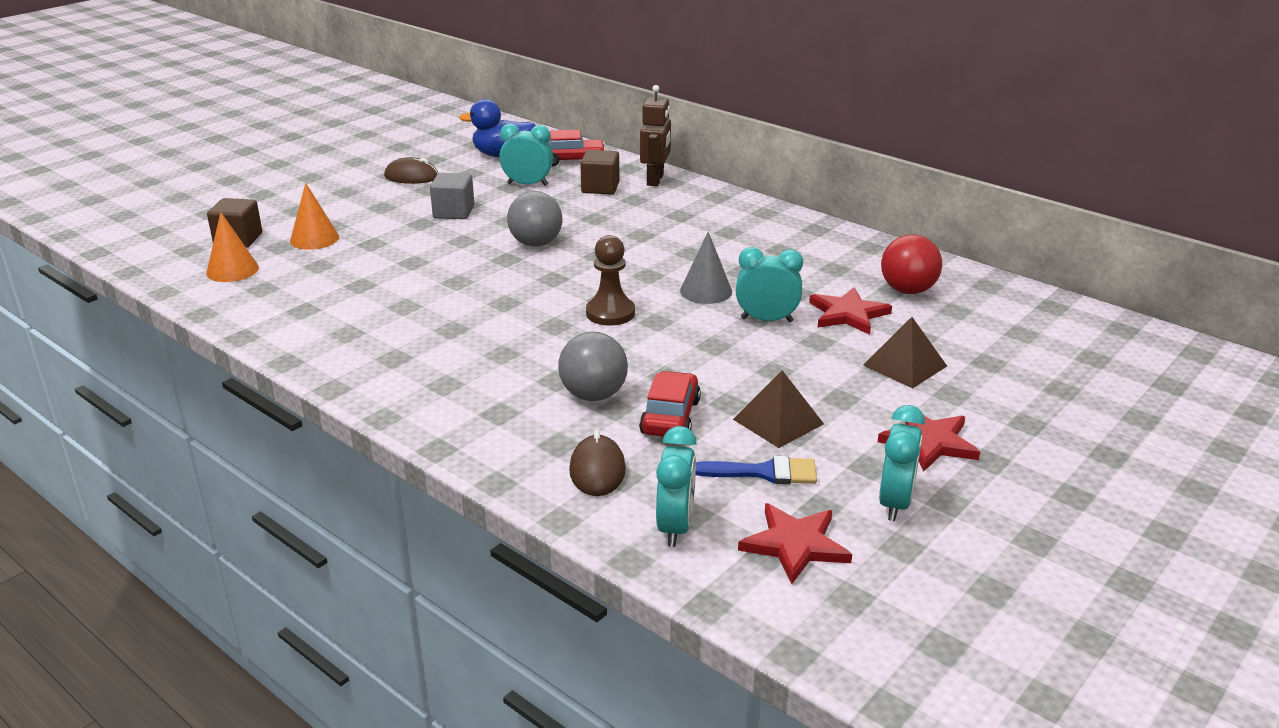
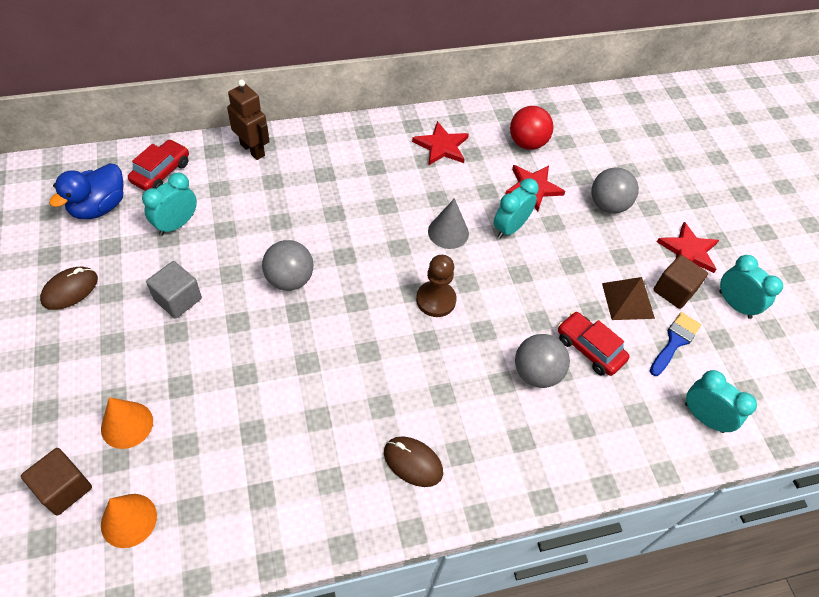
camera: 60 degrees left, 25 degrees up
(597, 470) = (624, 422): brown mouse -> brown mouse (413, 462)
(600, 188) = (232, 187): brown cube -> brown cube (674, 291)
(795, 545) = (748, 372): red star -> red star (441, 146)
(904, 365) = (608, 205): brown pyramid -> grey ball

